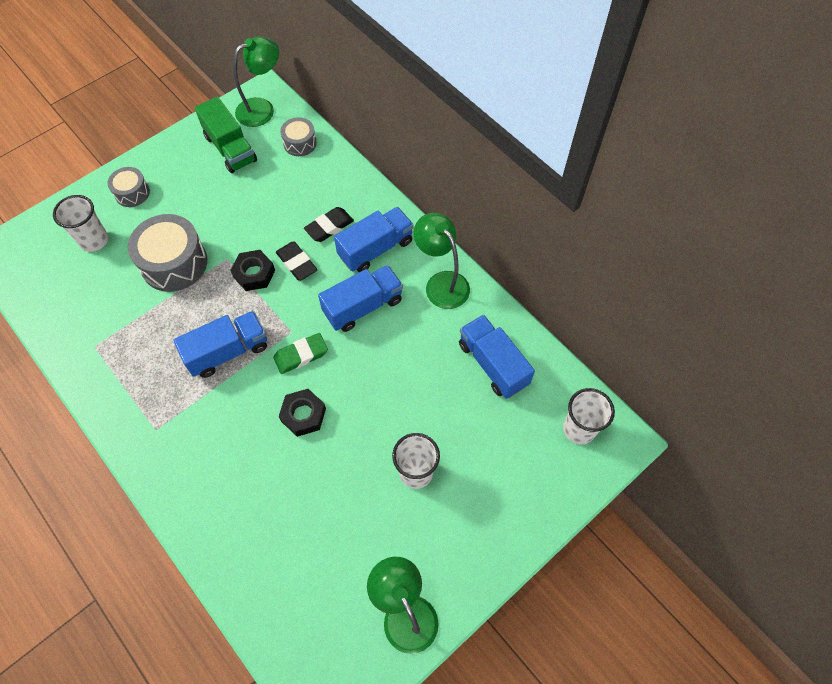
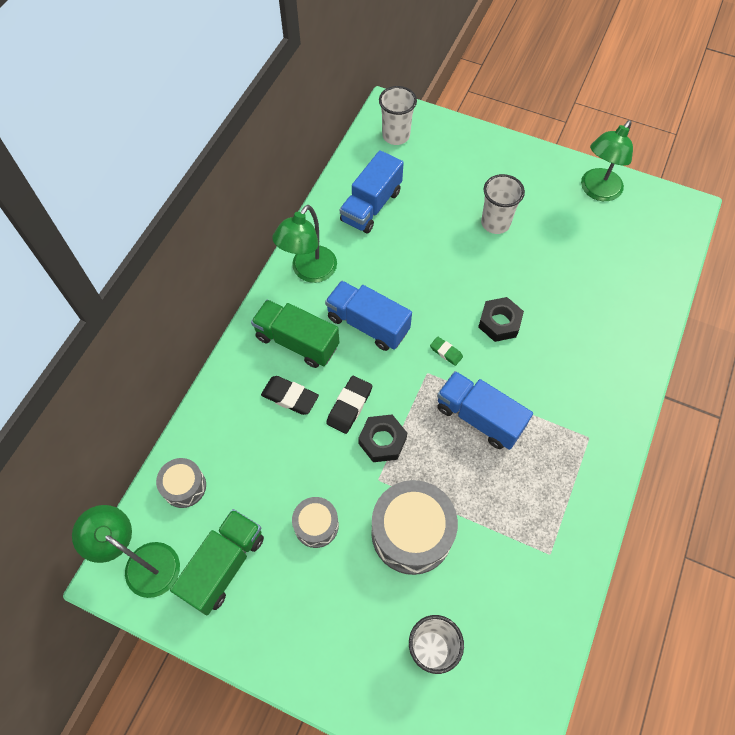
camera: 115 degrees left, 0 degrees up
(132, 193) = (342, 650): grey drum -> grey drum (316, 525)
(301, 355) = (446, 352): green eraser -> green eraser, size x0.61
(375, 249) = (297, 342): blue truck -> green truck

